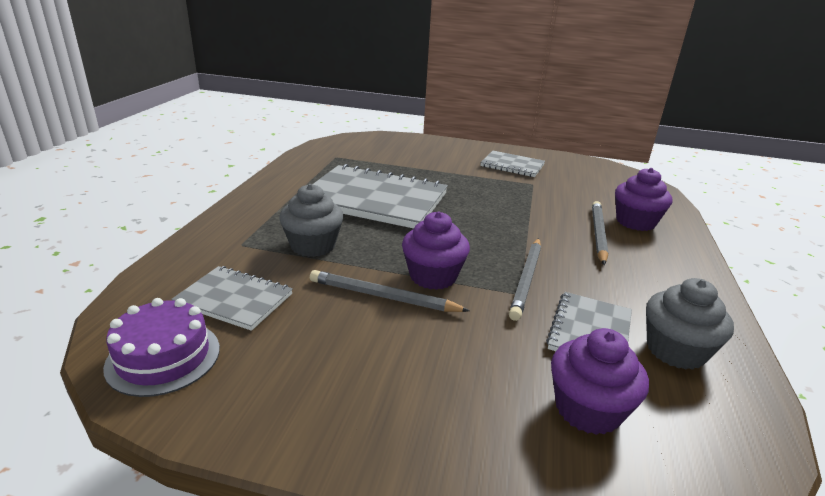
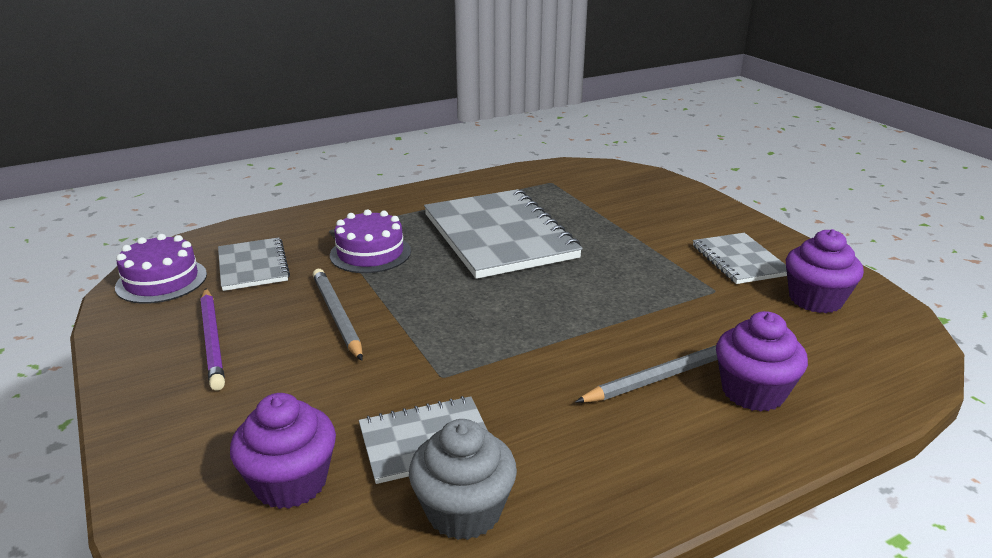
camera: 50 degrees right, 0 degrees up
(313, 246) = (370, 253): grey cupcake -> purple cake
(329, 369) = (212, 340): none -> purple pencil
(433, 276) = (403, 322): purple cupcake -> purple cupcake (815, 299)
(526, 279) = (474, 370): grey pencil -> none

